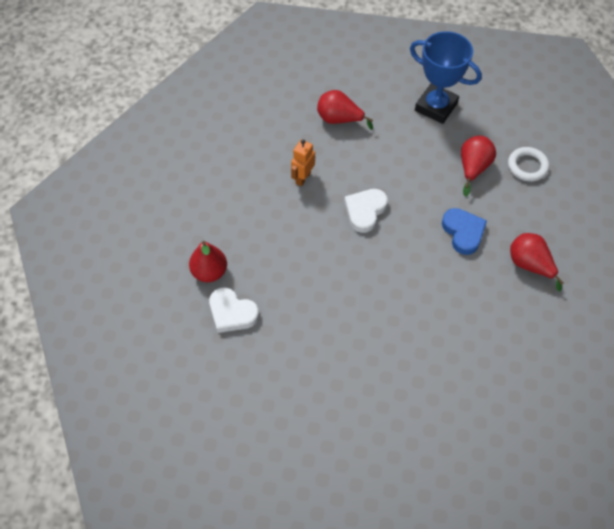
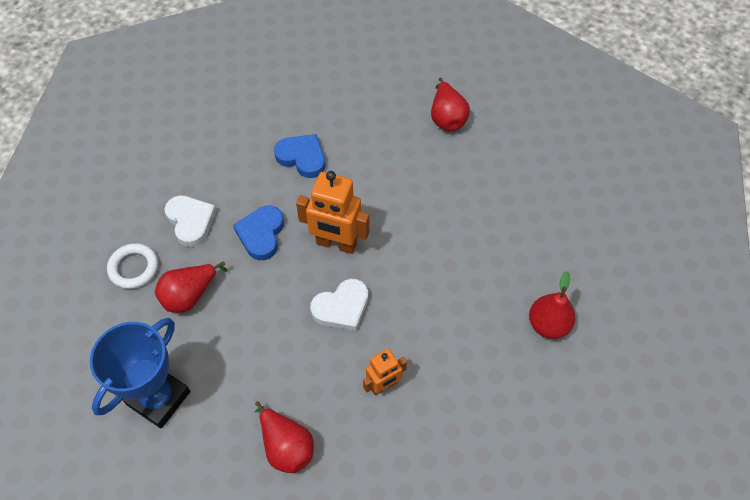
camera: 150 degrees left, 0 degrees up
(232, 313) = (543, 270): white heart -> white heart (191, 222)
(403, 253) = (336, 244): none -> orange robot
(436, 107) = (158, 398): blue trophy -> blue trophy turned 60 degrees clockwise
(487, 311) = (302, 157): none -> blue heart
(530, 265) = (229, 174): red pear -> red pear (447, 118)

